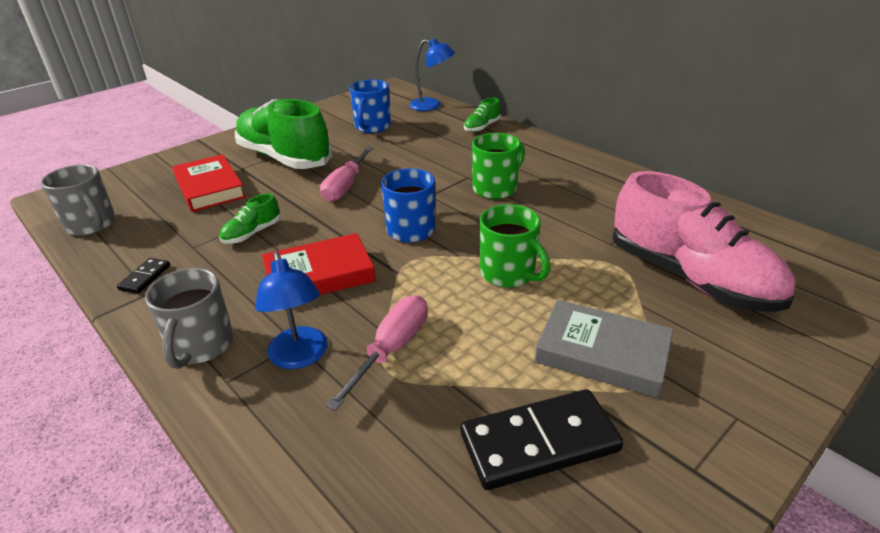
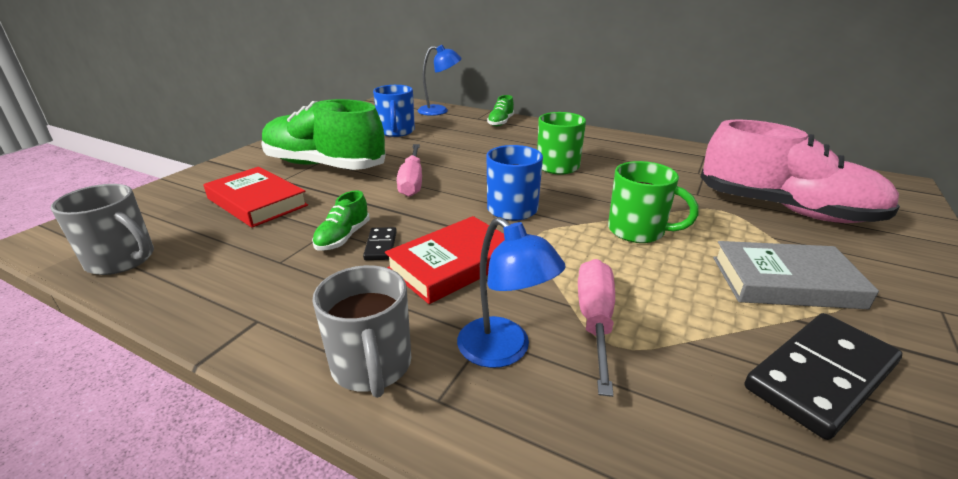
camera: 20 degrees left, 5 degrees down
(145, 277) = (238, 305): black domino -> black domino (380, 246)

